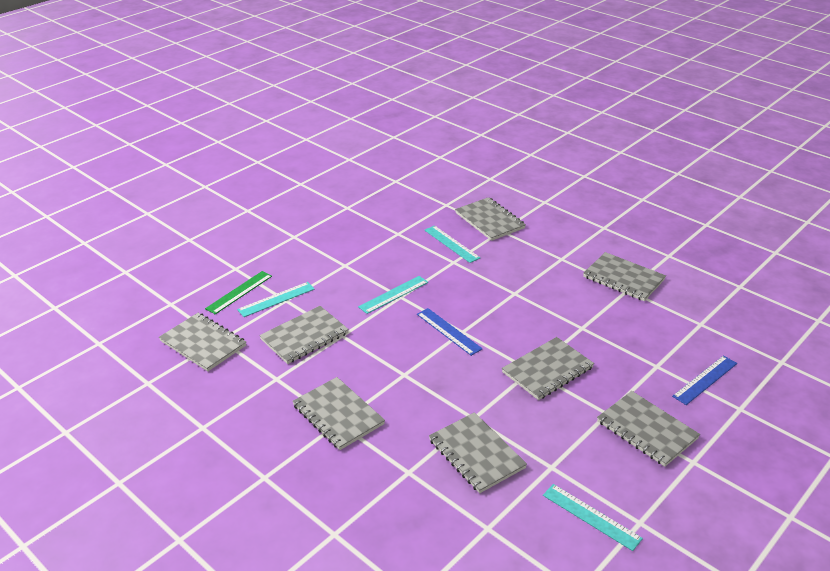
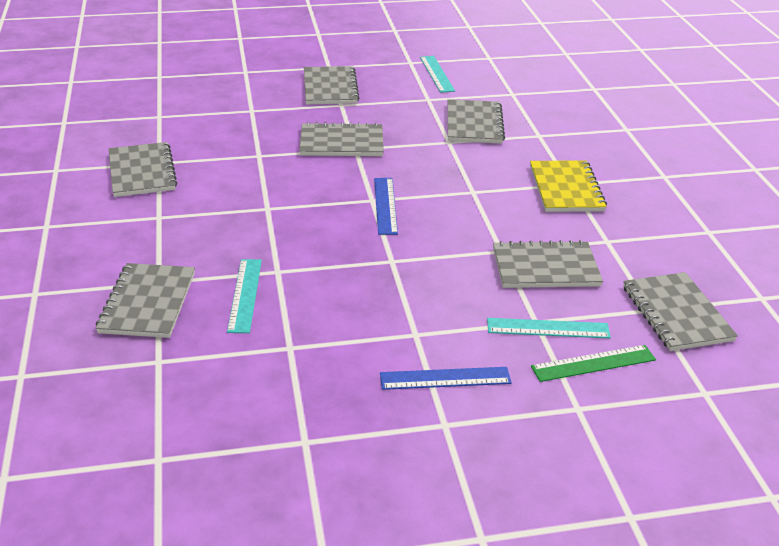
camera: 145 degrees left, 0 degrees up
(338, 415) = (566, 188): grey notebook -> yellow notebook
(393, 294) = (397, 266): turquoise ruler -> none
(705, 379) = (234, 90): blue ruler -> blue ruler (445, 378)

